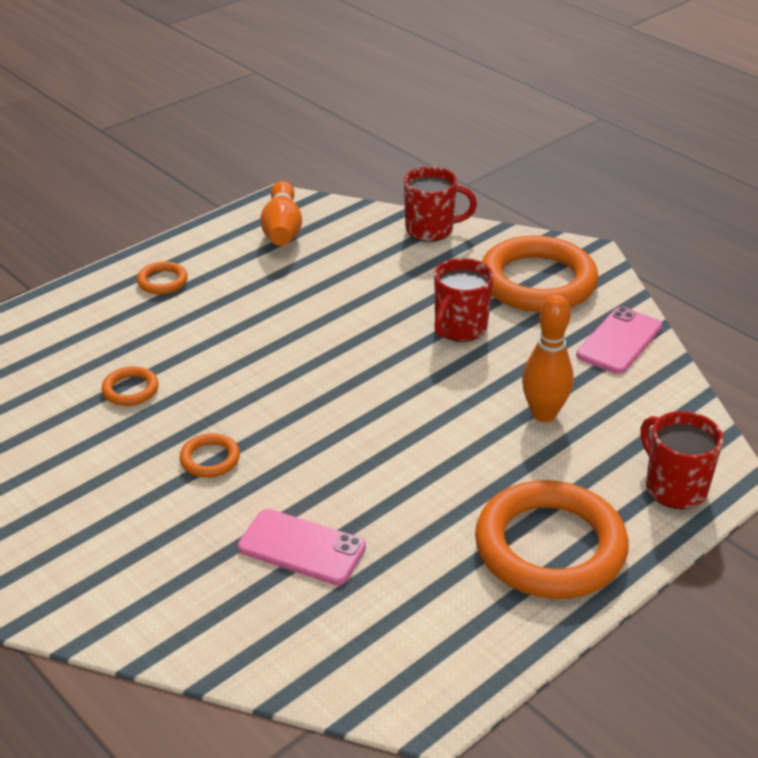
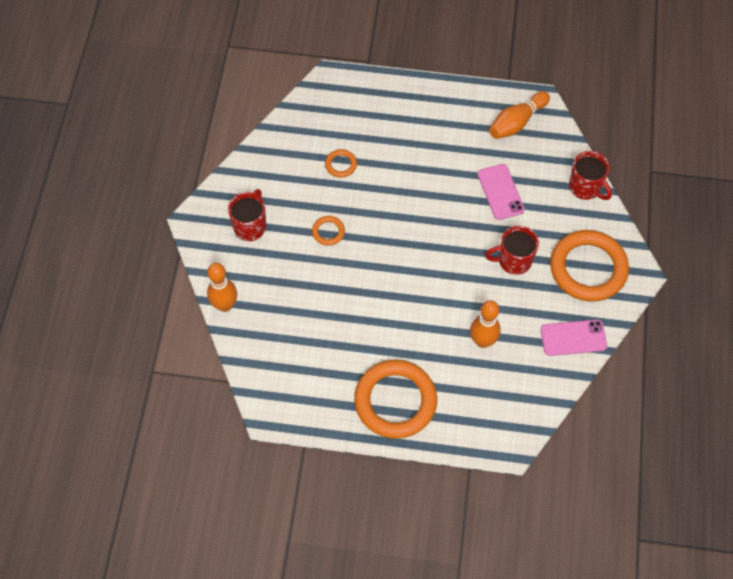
camera: 50 degrees right, 25 degrees up
(162, 281) = (424, 109): orange ring -> none
(178, 644) = (225, 305): none -> orange bowling pin
(302, 547) = (310, 307): pink phone -> pink phone (500, 192)
(674, 487) = (481, 428): red mug -> red mug (250, 226)

